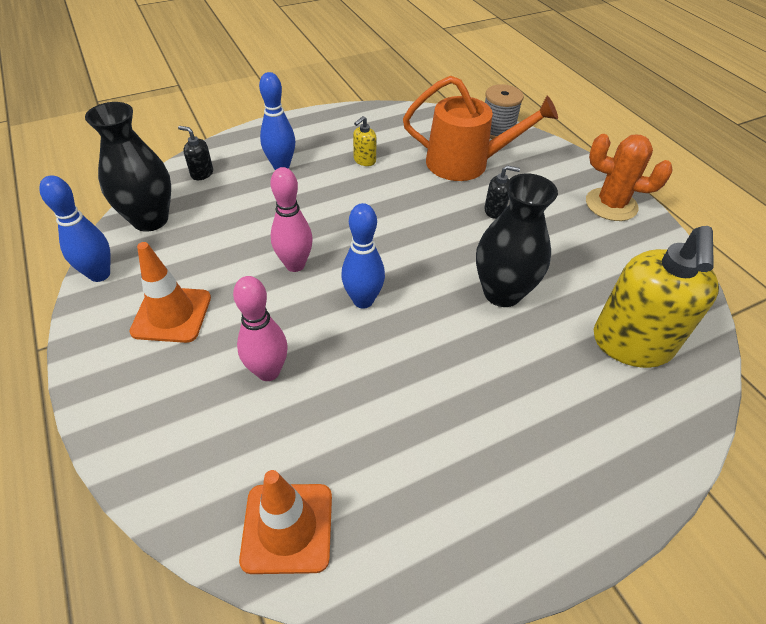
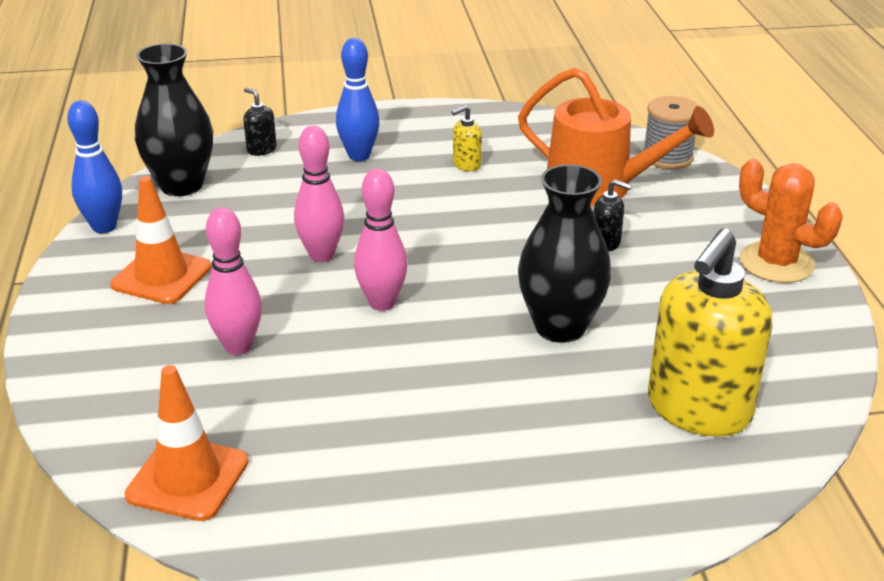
camera: 20 degrees right, 15 degrees down
(363, 300) = (382, 303): blue bowling pin -> pink bowling pin

